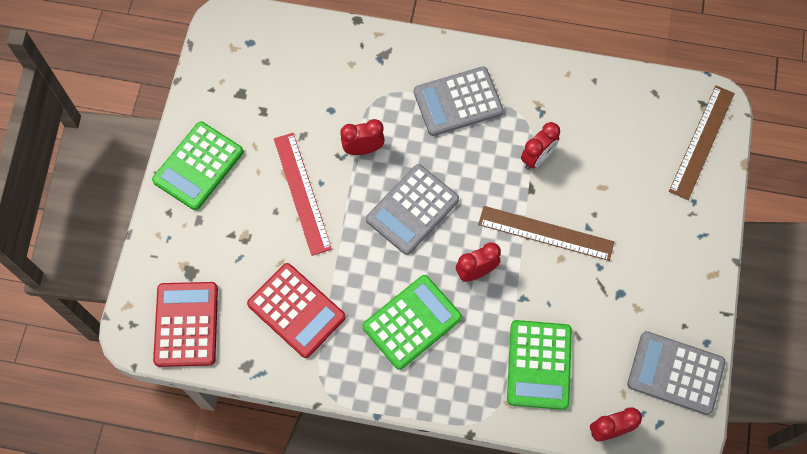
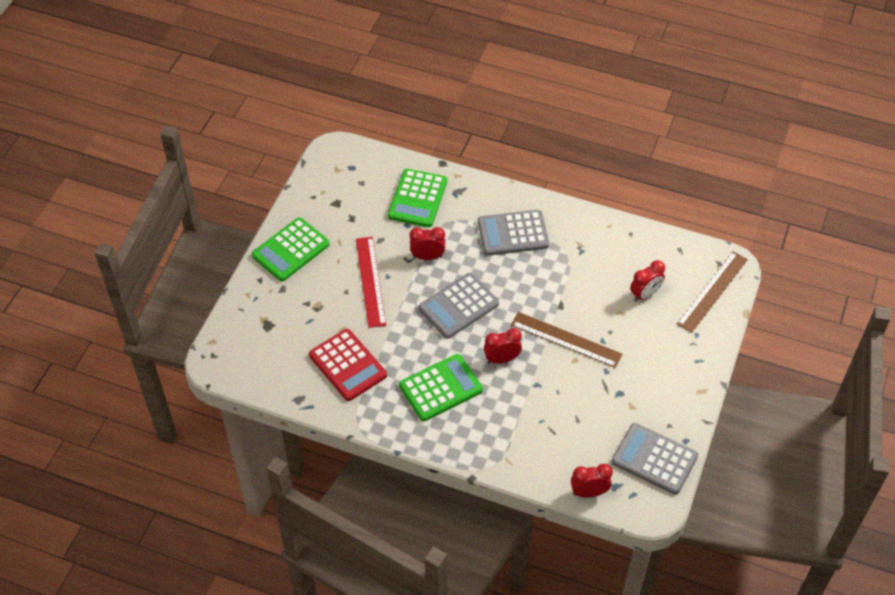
camera: 10 degrees right, 15 degrees down
(186, 324) = (256, 362): red calculator -> none
(537, 158) = (570, 283): red clock -> red clock (645, 294)
(539, 365) = (540, 435): green calculator -> green calculator (417, 199)

